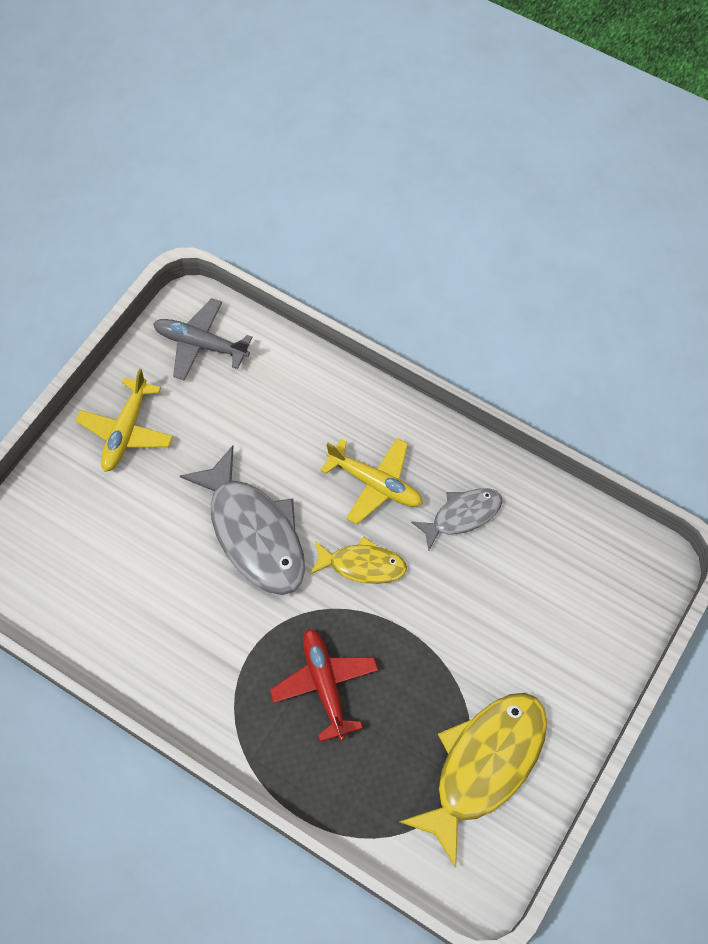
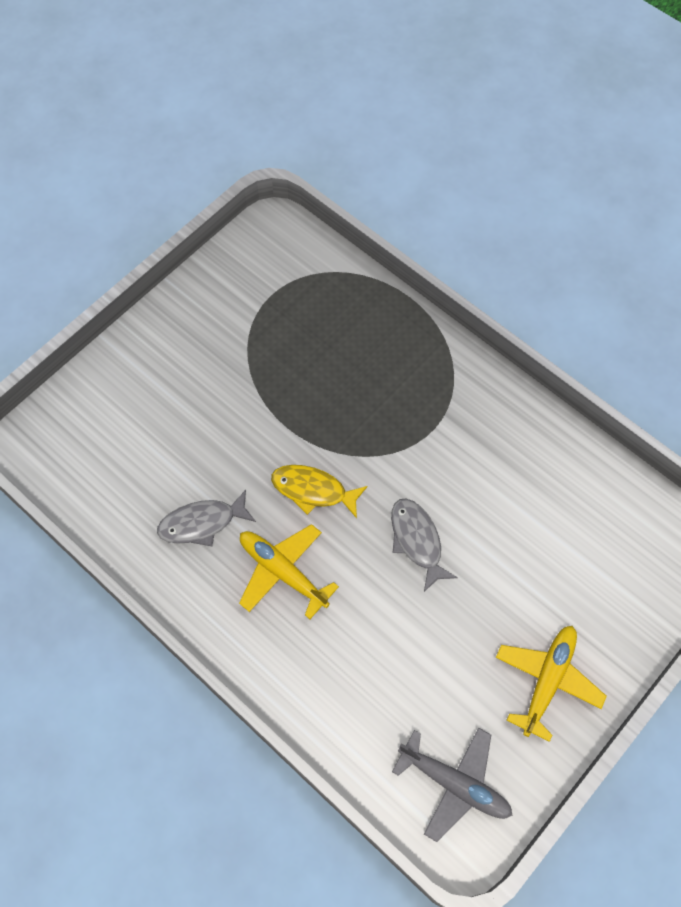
camera: 170 degrees left, 0 degrees up
(254, 532) = (417, 541): grey fish -> grey fish, size x0.56
(324, 684) = (369, 390): red plane -> none
(484, 765) = (245, 307): yellow fish -> none

